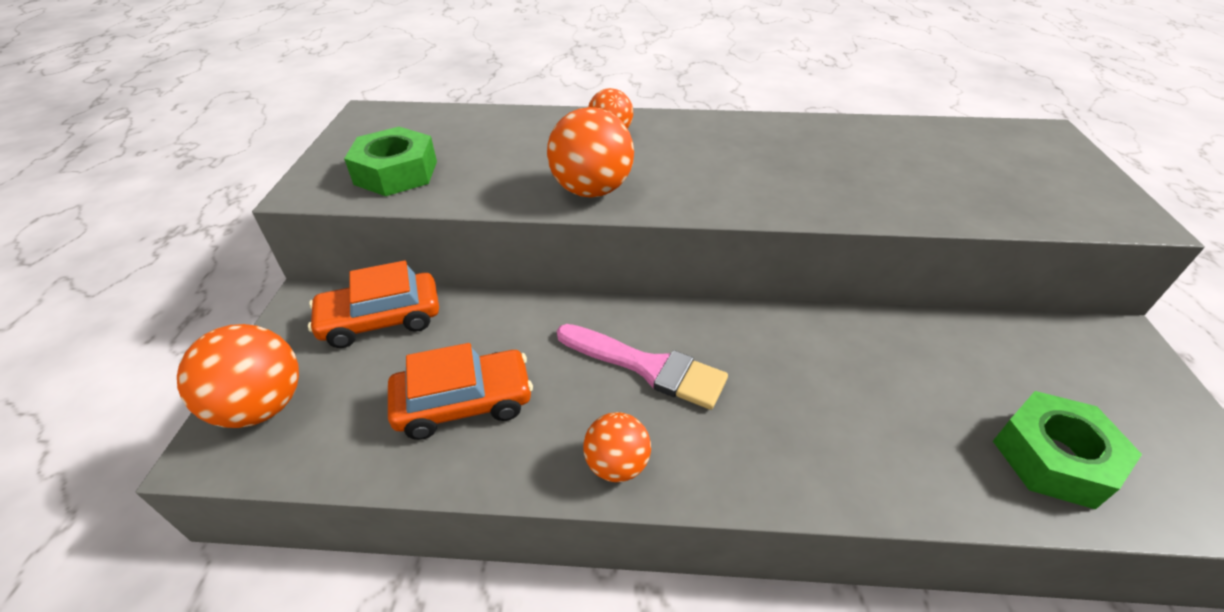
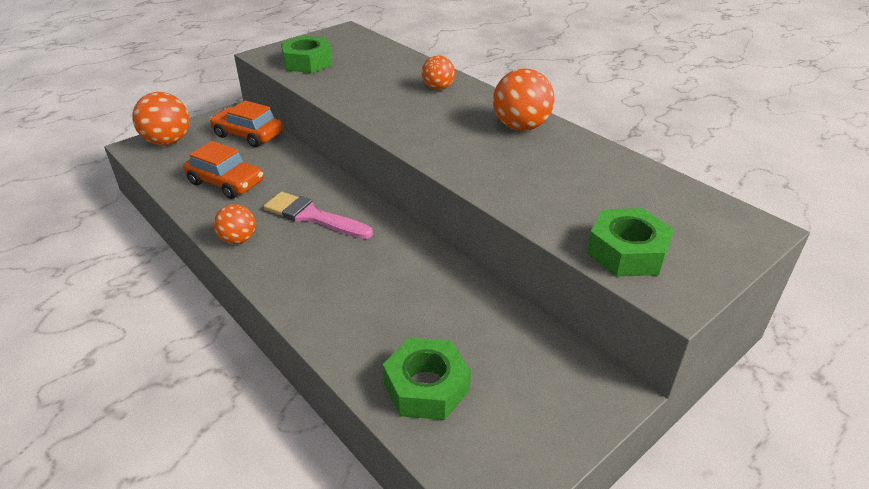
camera: 45 degrees right, 5 degrees down
(591, 190) = (372, 109): orange ball -> orange ball (520, 127)
(647, 367) = (313, 216): pink brush -> pink brush turned 135 degrees clockwise
(1045, 202) = (627, 252): none -> green nut

